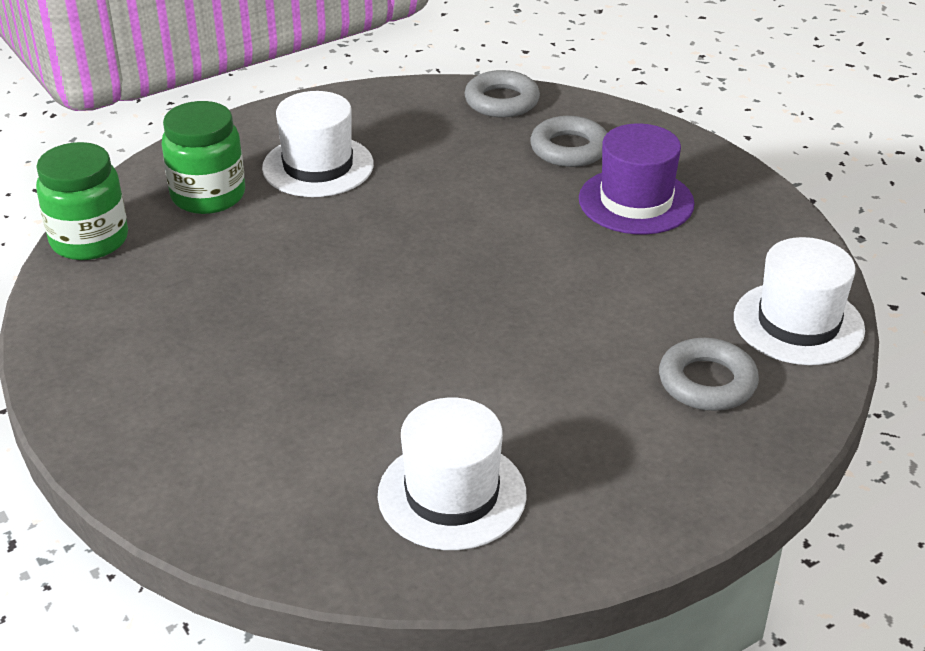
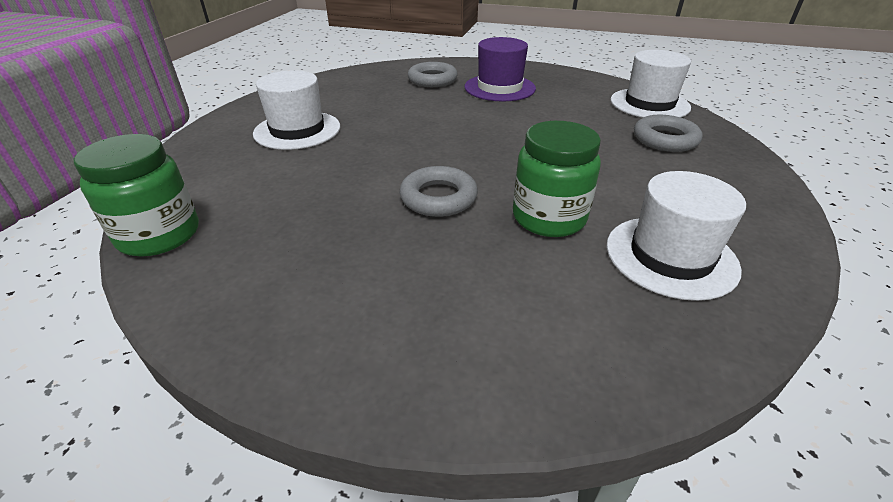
camera: 40 degrees left, 0 degrees up
(208, 196) = (235, 170): green jar -> green jar (549, 218)
(501, 101) = (366, 74): grey ring -> grey ring (438, 198)

